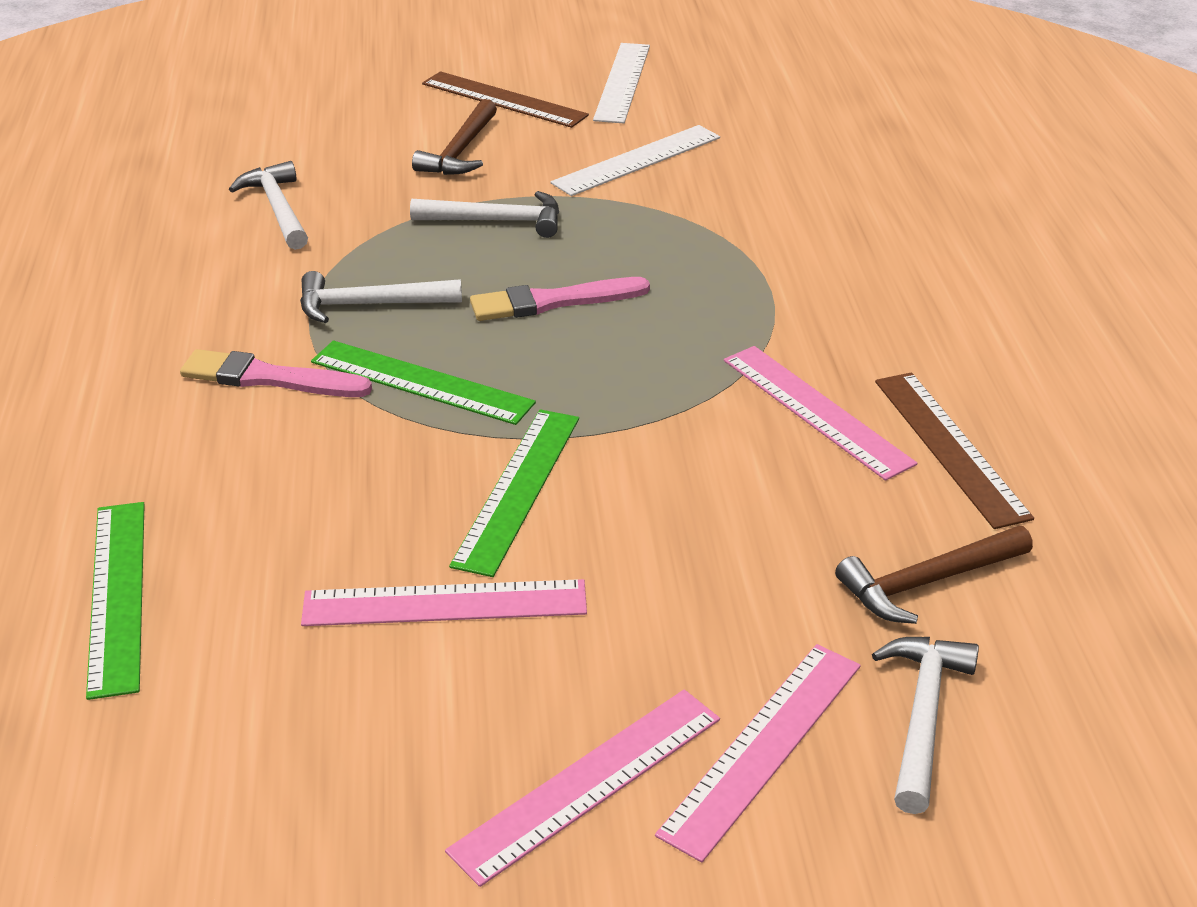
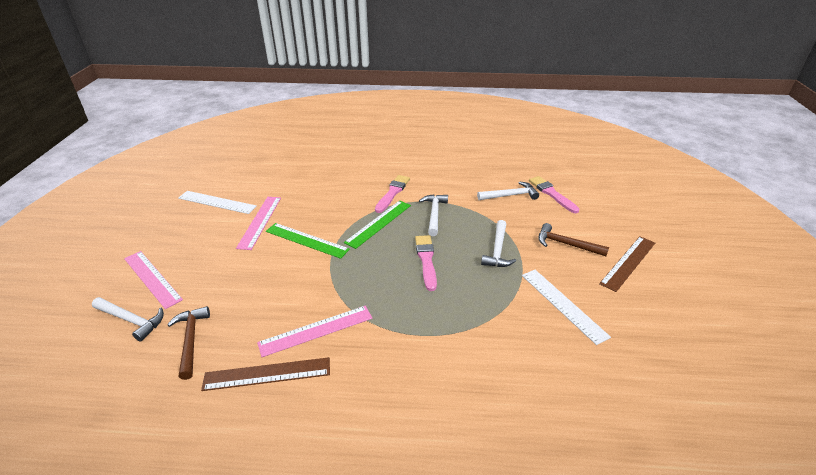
camera: 100 degrees right, 0 degrees up
(118, 595) = (299, 170): green ruler -> none
(269, 160) = (552, 194): none -> pink brush
(587, 783) = (169, 241): pink ruler -> none
(622, 82) = (666, 312): white ruler -> white ruler (217, 202)

